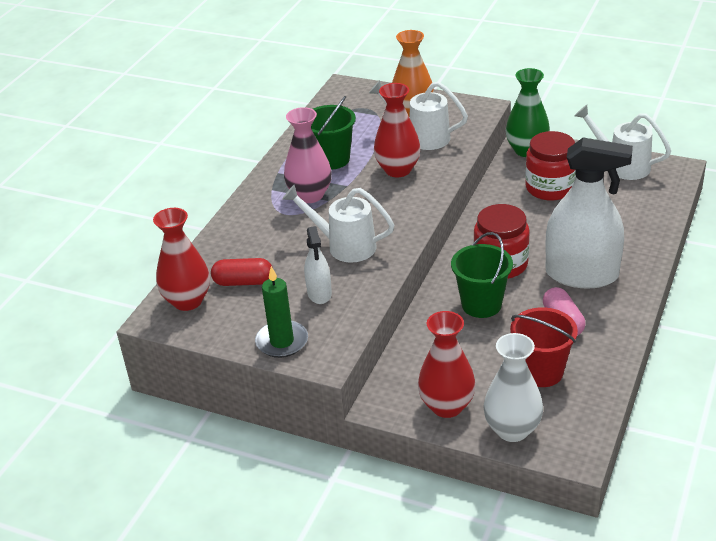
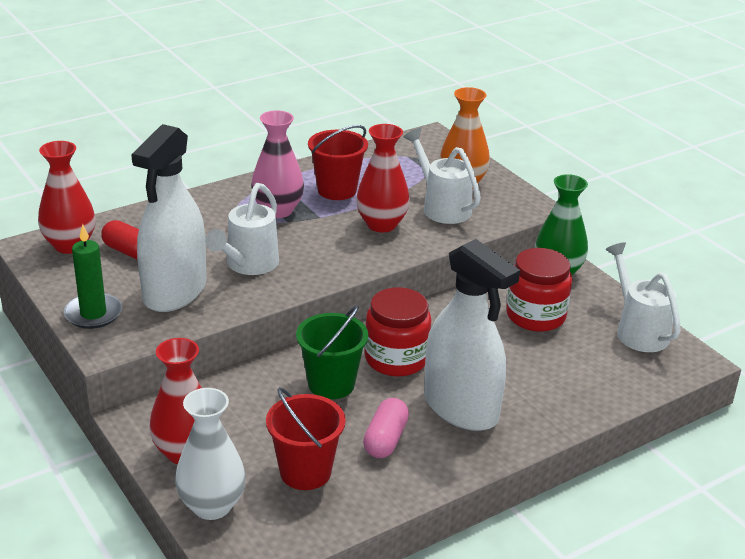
camera: 30 degrees right, 5 degrees down
(319, 293) = (175, 292): white spray bottle -> white spray bottle, size x2.04
(332, 159) = (337, 190): green bucket -> red bucket
(345, 246) = (248, 265): white watering can -> white watering can turned 120 degrees counterclockwise

